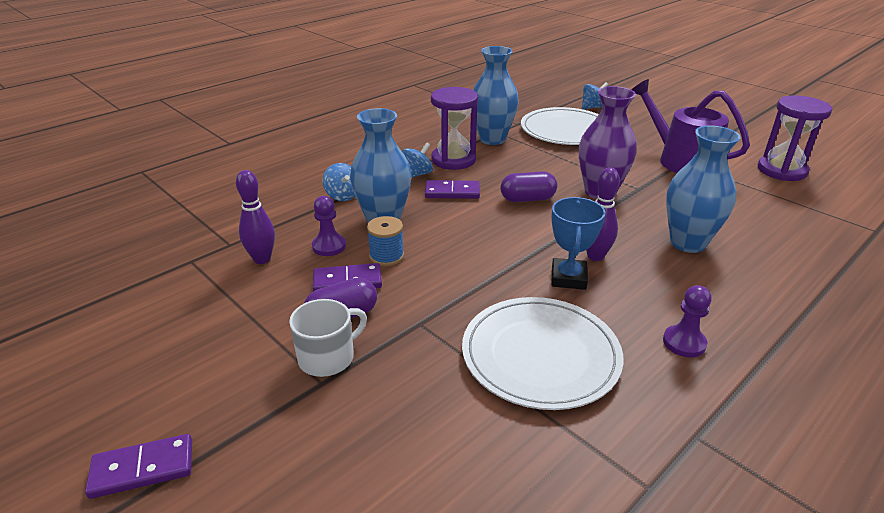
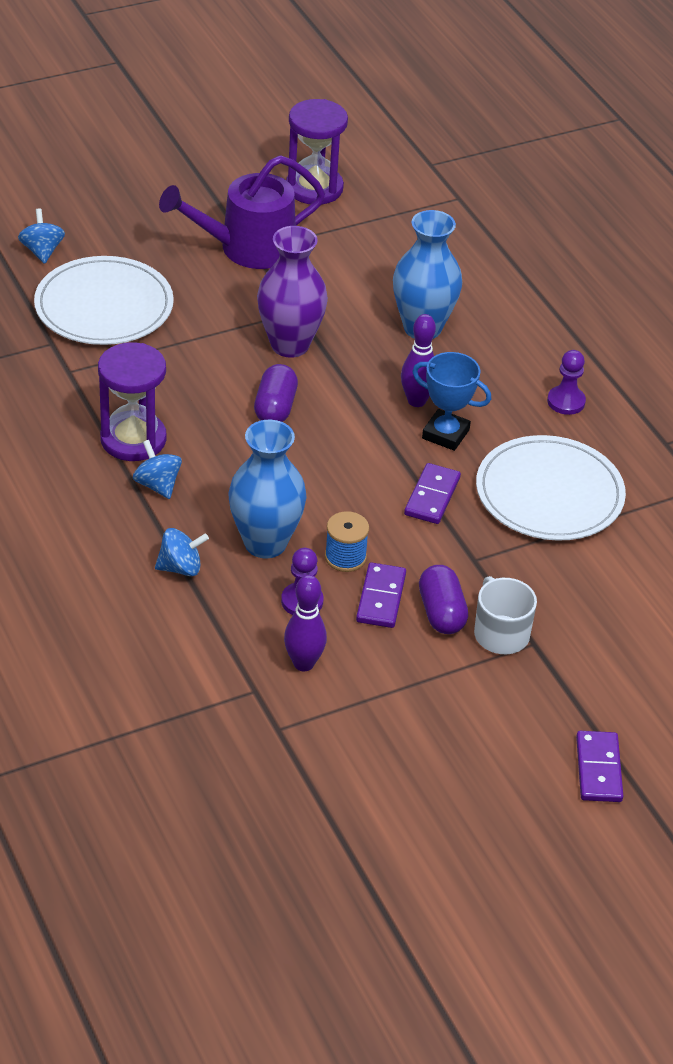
camera: 75 degrees left, 10 degrees up
(452, 192) = (224, 466): purple domino -> purple domino (432, 496)
(492, 139) = (90, 384): blue vase -> none

